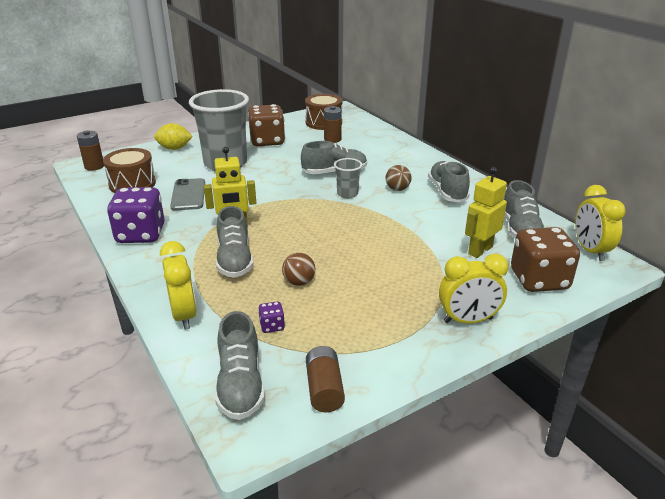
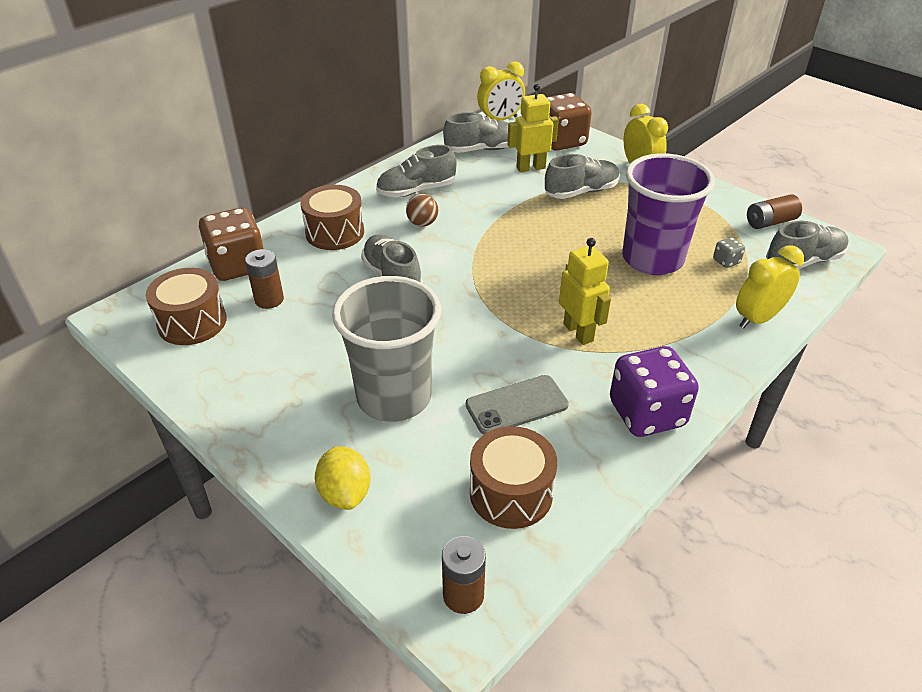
camera: 105 degrees left, 10 degrees up
(235, 260) = (645, 311): grey shoe -> grey shoe (581, 192)
(267, 141) = (288, 371): brown dice -> brown dice (238, 266)
(272, 326) = (726, 261): purple dice -> grey dice
(299, 282) = (652, 259): brown ball -> purple cup
(347, 194) = (450, 258): grey cup -> none
(396, 160) = (335, 232): none -> brown drum
(480, 250) = (530, 168): yellow robot -> yellow robot turned 135 degrees clockwise

